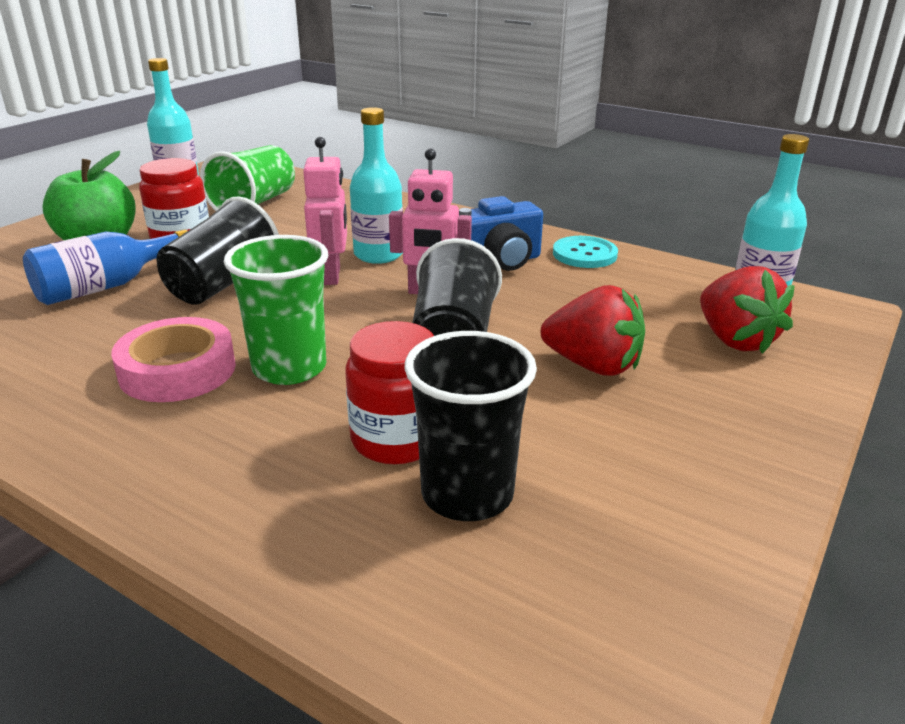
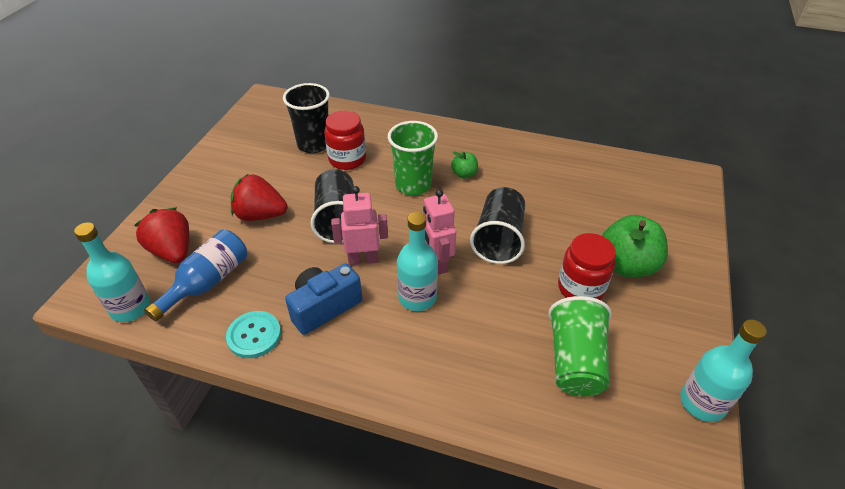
camera: 165 degrees right, 15 degrees up
(106, 286) = (565, 223): blue bottle -> blue bottle (207, 282)
(177, 370) = (464, 174): pink tape -> green apple

